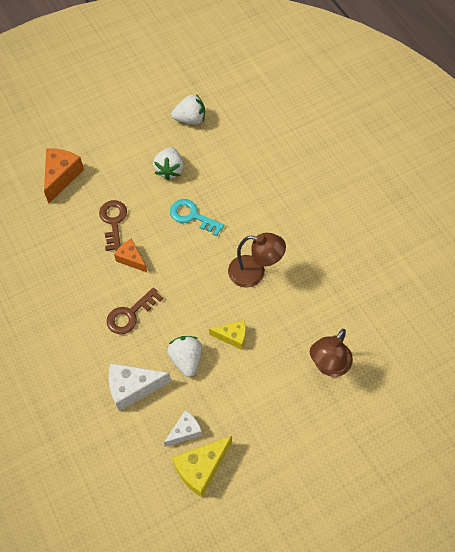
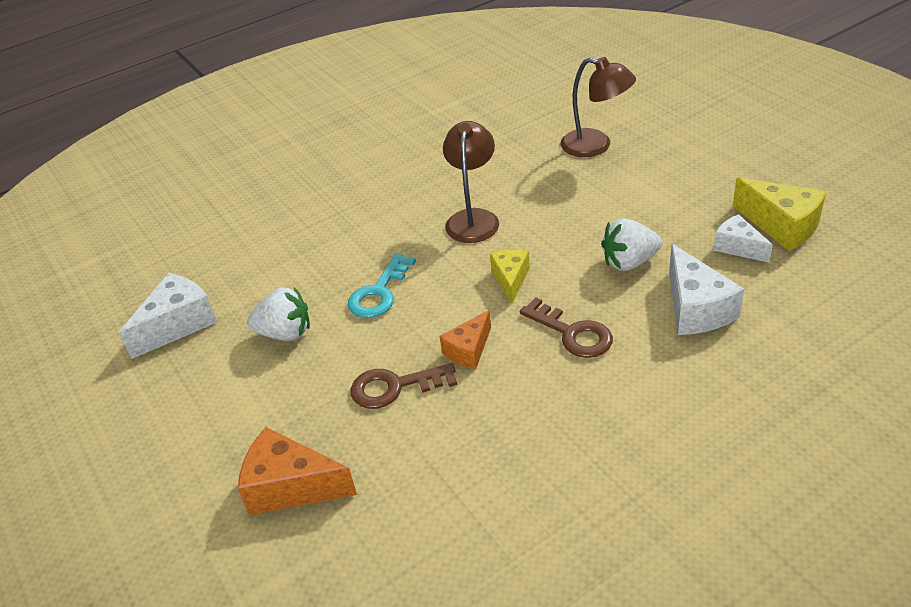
camera: 90 degrees left, 20 degrees down
(190, 119) = (178, 324): white strawberry -> white cheese
(232, 337) = (579, 225): yellow cheese -> yellow cheese (510, 279)

